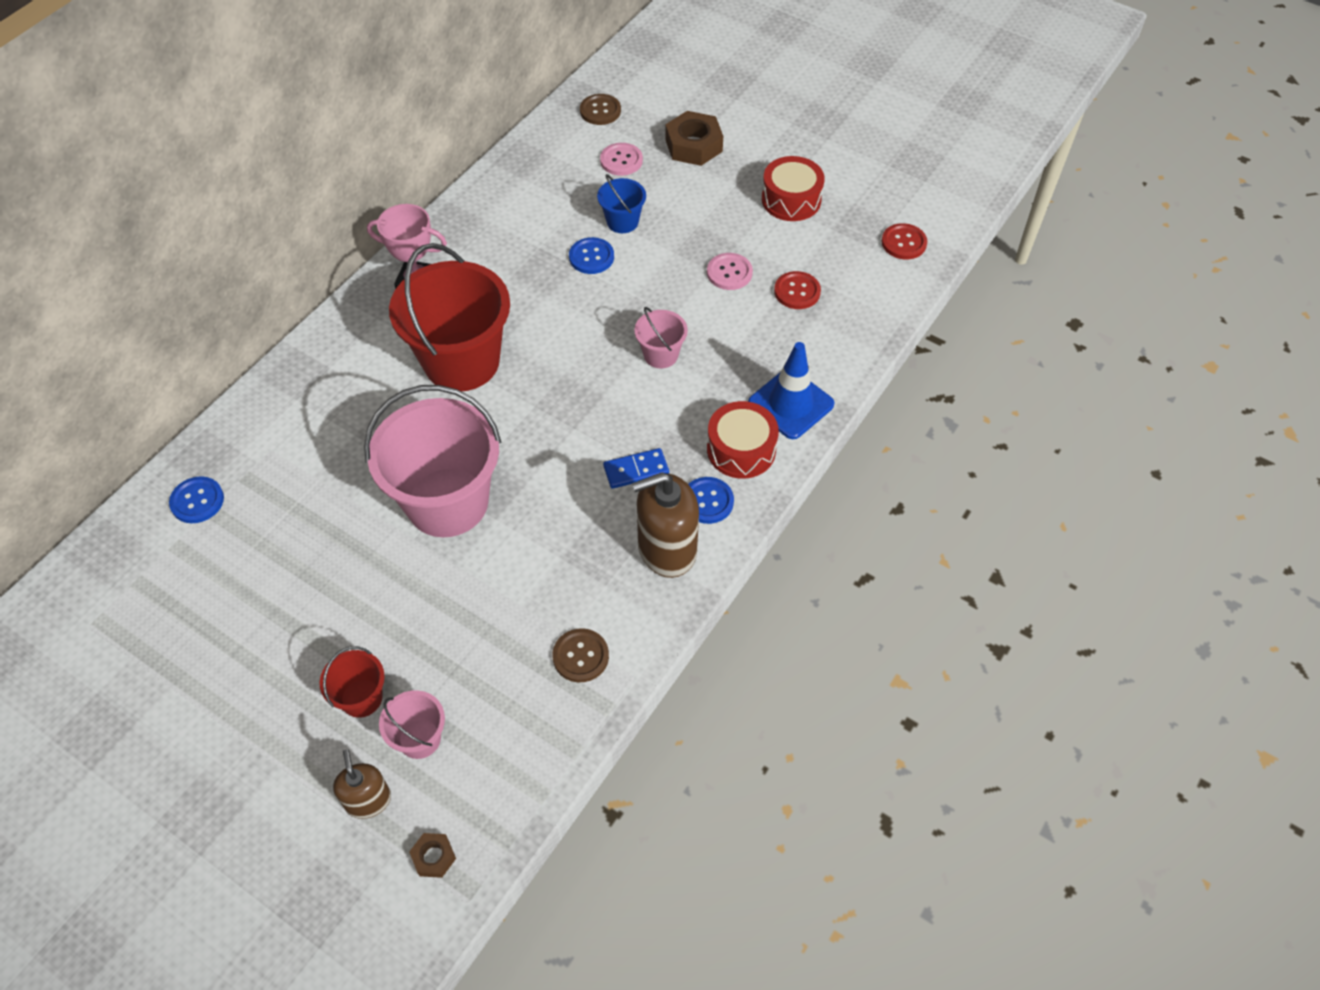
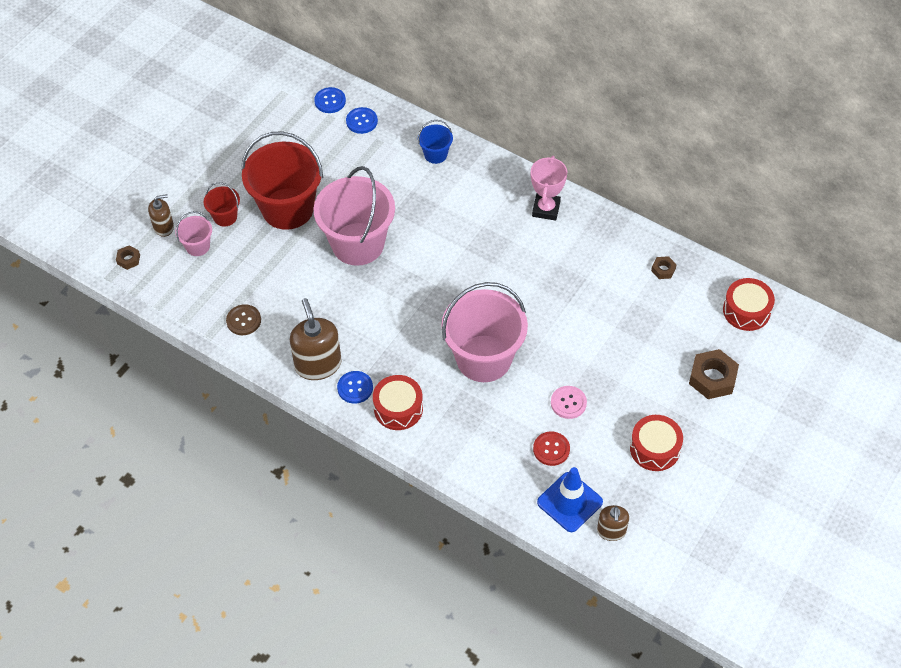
camera: 90 degrees right, 0 degrees up
(461, 361) = (474, 241): red bucket -> red bucket (287, 208)
(533, 176) = (663, 270): none -> brown nut
(591, 257) = (578, 312): blue button -> blue button (330, 101)
(600, 111) = (746, 311): brown button -> red drum
(621, 160) = (687, 327): pink button -> none
(622, 222) = (618, 330): blue bucket -> blue bucket (435, 154)
(636, 470) = (381, 346): blue domino -> none
(660, 355) = (483, 358): pink bucket -> pink bucket, size x2.18
(790, 404) = (439, 441): blue traffic cone -> blue traffic cone (569, 502)
(903, 243) = (611, 531): red button -> brown soap dispenser

